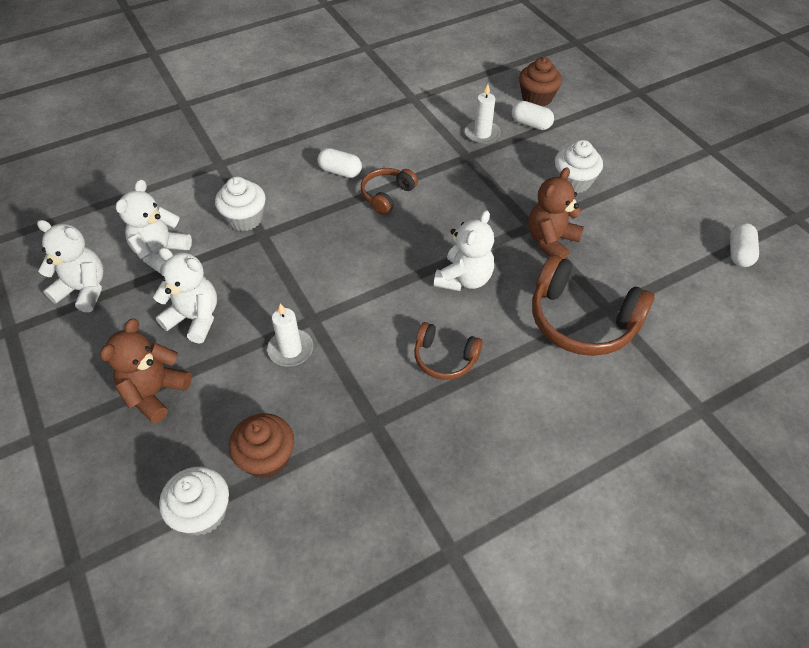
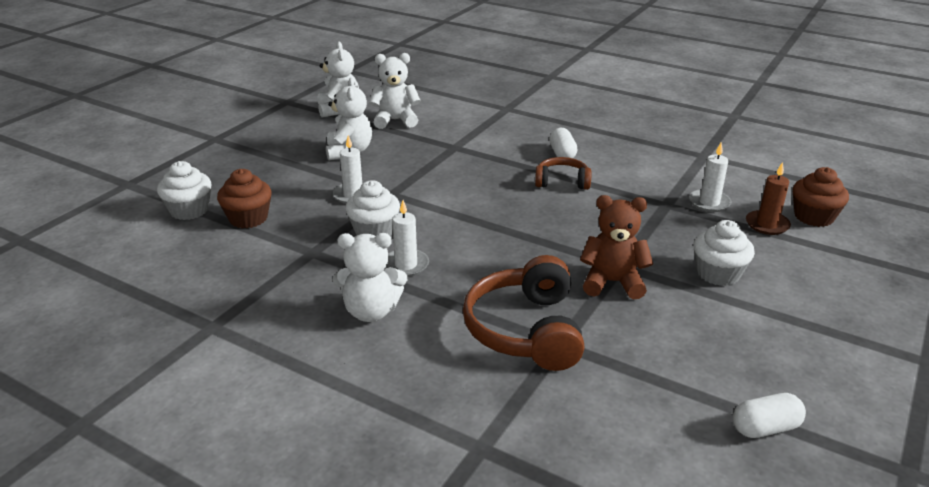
camera: 60 degrees right, 20 degrees down
(155, 392) = (274, 161): brown teddy bear -> none
(245, 218) = (463, 136): white cupcake -> white cupcake (374, 231)
(445, 358) = (406, 265): brown headphones -> white candle
(464, 279) = (507, 248): white teddy bear -> white teddy bear (371, 311)
(531, 124) = (767, 225): white capsule -> brown candle

